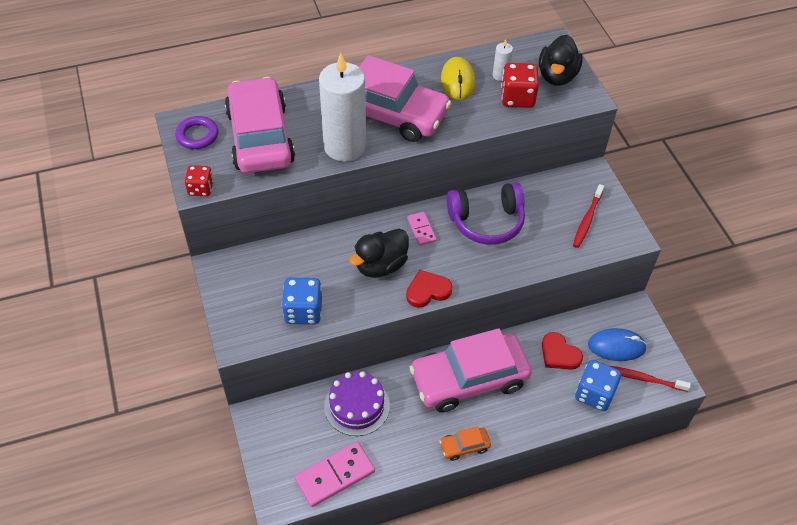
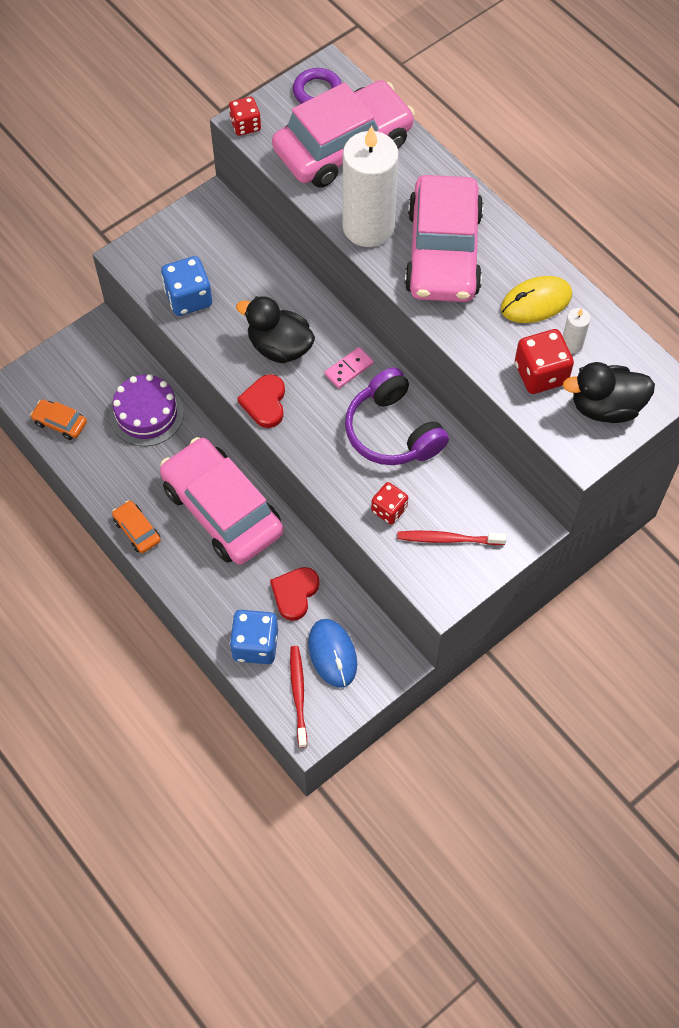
camera: 70 degrees right, 10 degrees up
(335, 475) = (60, 423): pink domino -> orange car
(427, 291) = (265, 402): red heart -> red heart turned 135 degrees counterclockwise
(551, 245) = (389, 509): none -> red dice

